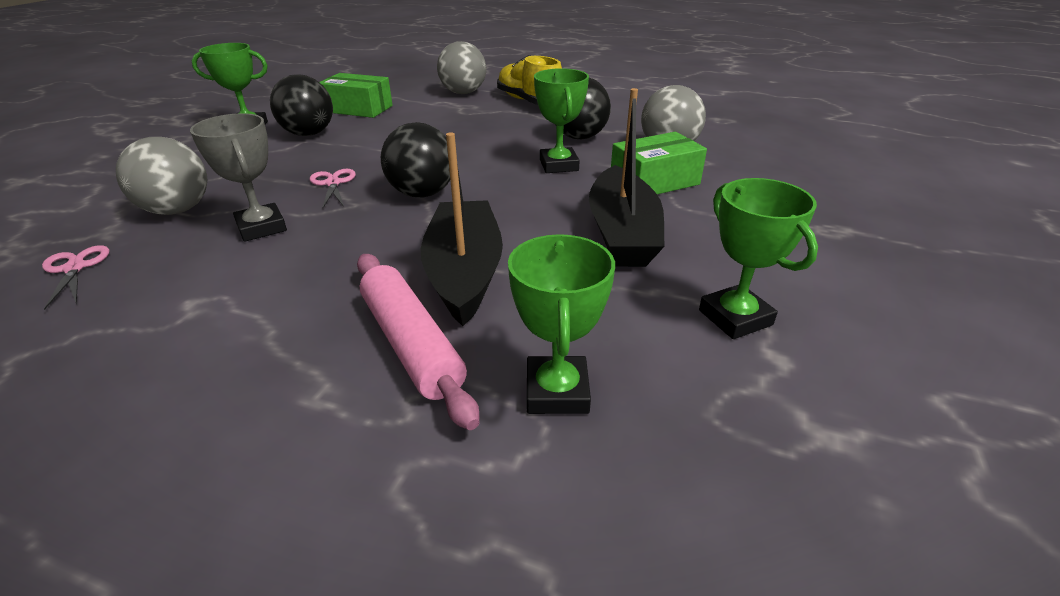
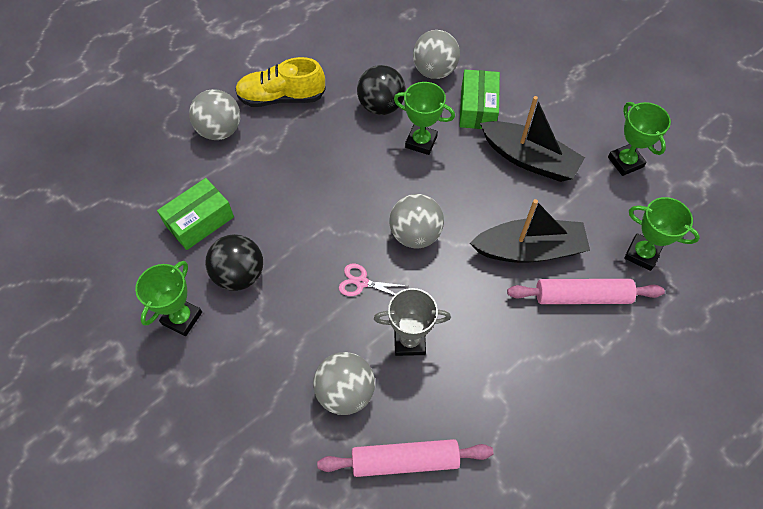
camera: 60 degrees left, 25 degrees up
(75, 268) = (405, 461): pink scissors -> pink rolling pin
(422, 193) = (415, 234): black ball -> grey ball
(465, 272) = (529, 250): black boat -> black boat turned 150 degrees clockwise
(735, 317) = (625, 162): green trophy -> green trophy turned 60 degrees clockwise

